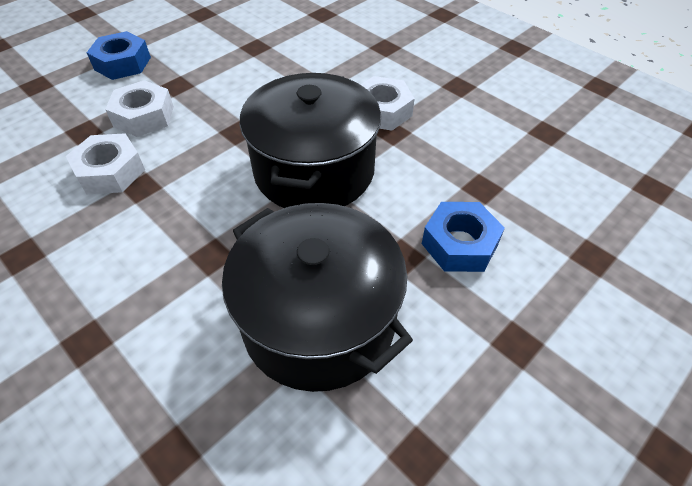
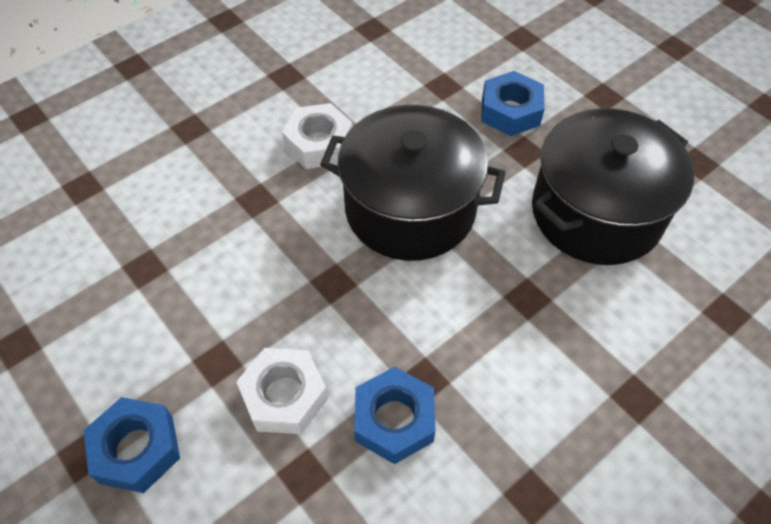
camera: 85 degrees left, 5 degrees up
(110, 171) = (394, 420): white nut -> blue nut

